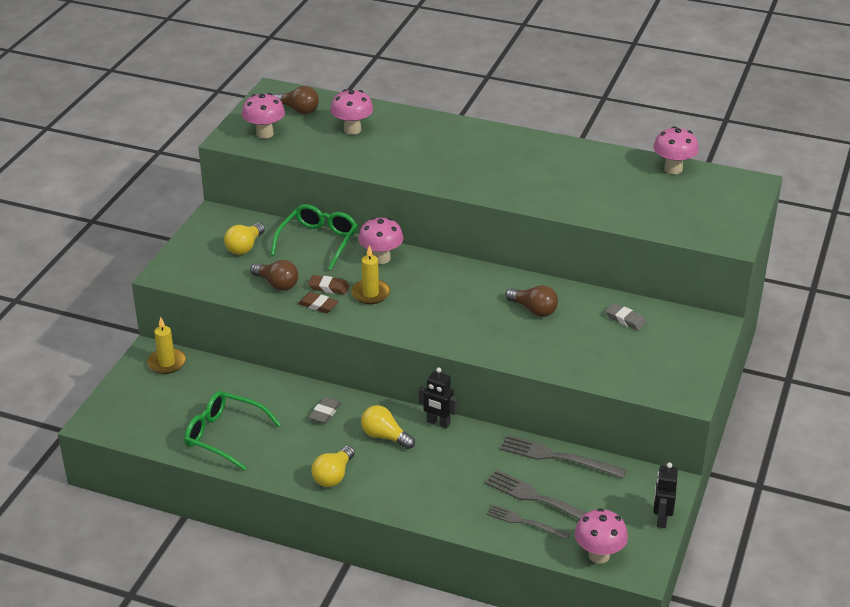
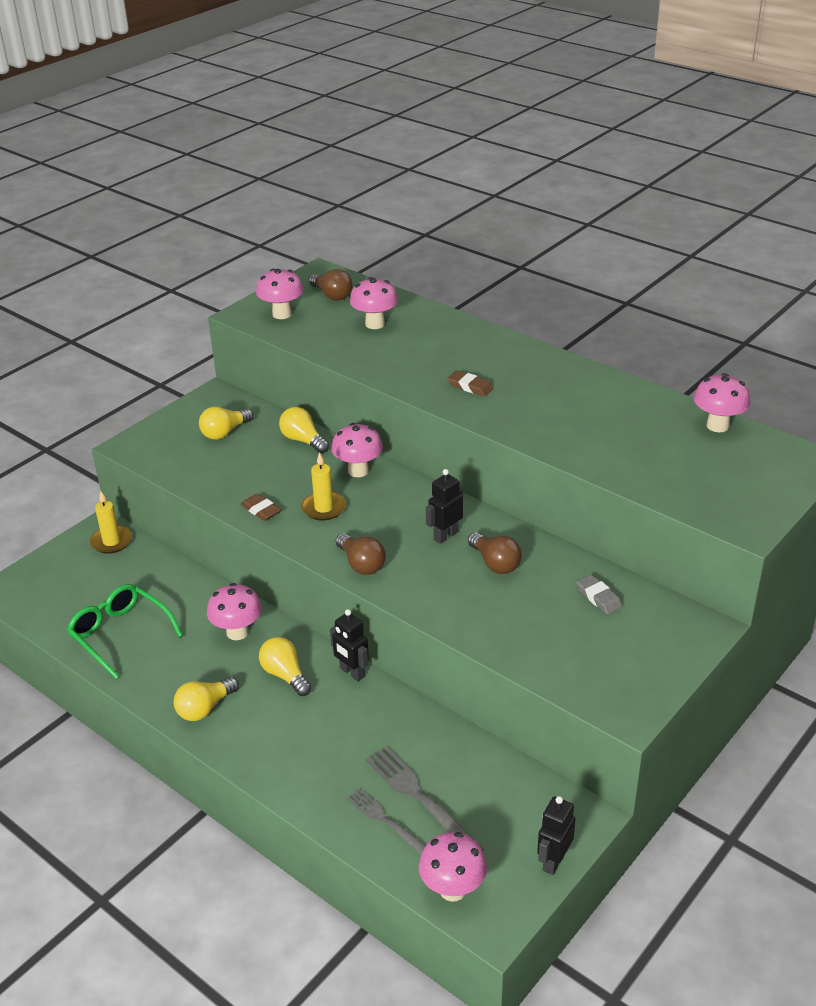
camera: 20 degrees right, 0 degrees up
(277, 284) = (232, 478): brown light bulb -> brown light bulb (361, 564)
(318, 241) = (303, 440): green glasses -> yellow light bulb
(325, 413) = (237, 632): grey eraser -> pink mushroom
(328, 287) = (284, 492): brown eraser -> brown eraser (470, 386)
(483, 296) = (445, 536): none -> black robot
(558, 457) = (466, 747): grey fork -> none

